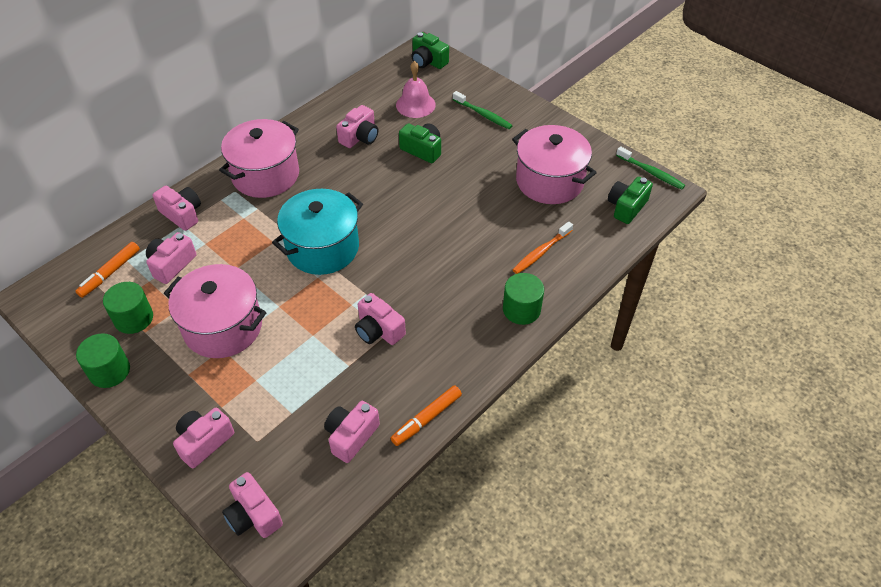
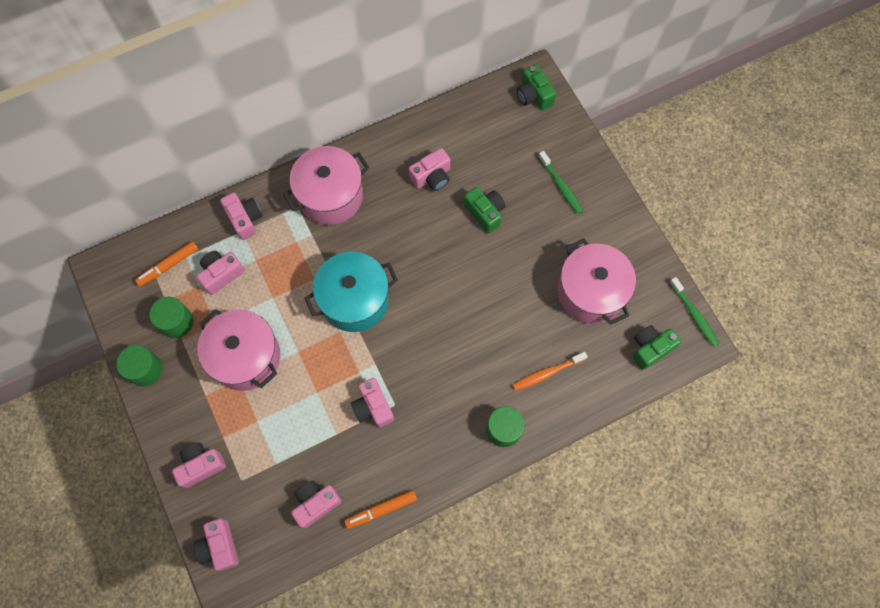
camera: 20 degrees right, 20 degrees up
(415, 104) = (500, 151): pink bell -> none

